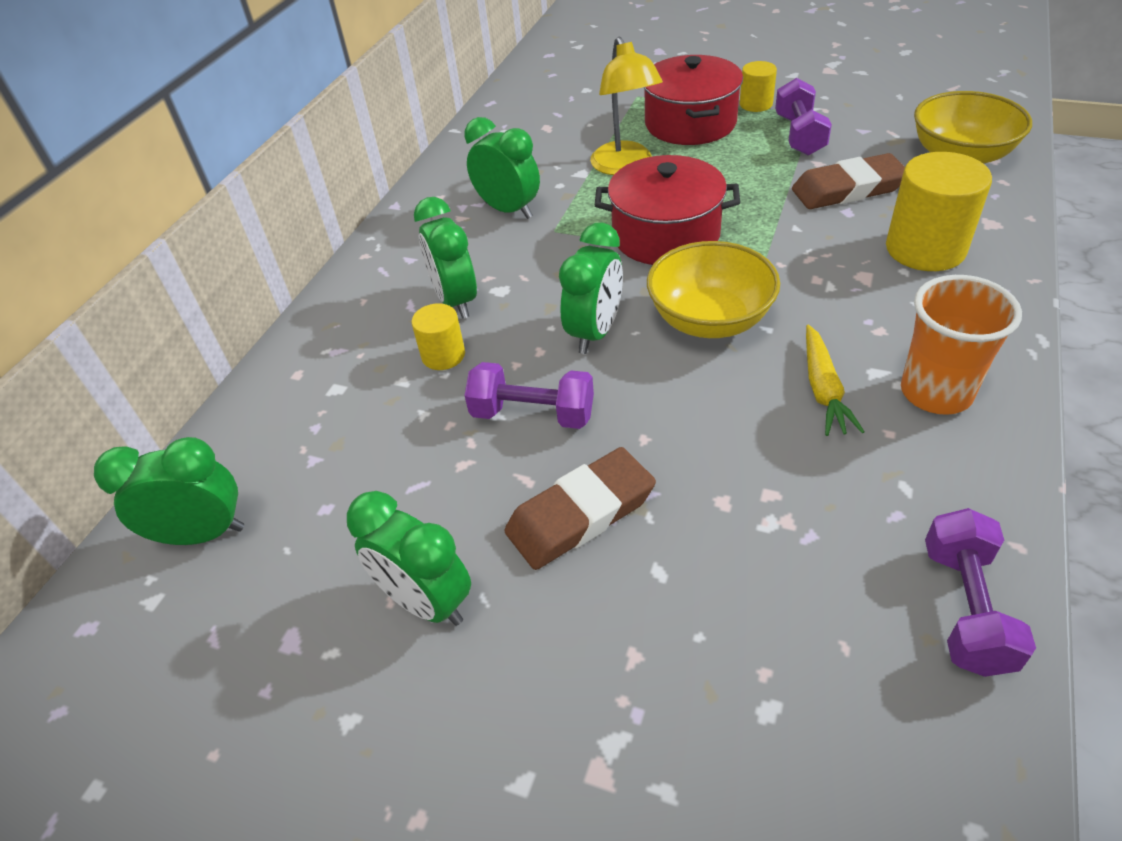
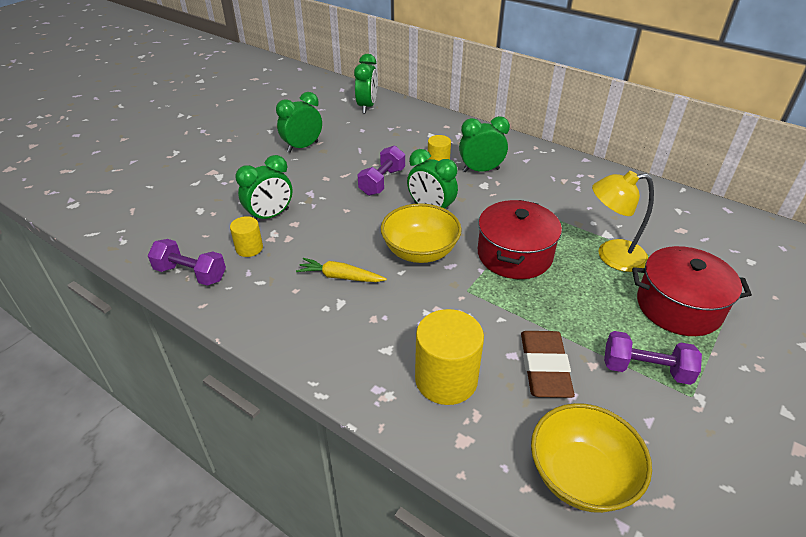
camera: 100 degrees right, 5 degrees down
(508, 210) = (566, 198): green clock -> green clock (270, 216)
(580, 514) = (316, 185): brown eraser -> none
(756, 104) = (714, 360): yellow cylinder -> yellow cylinder (249, 248)
(936, 392) = (310, 320): orange cup -> none

